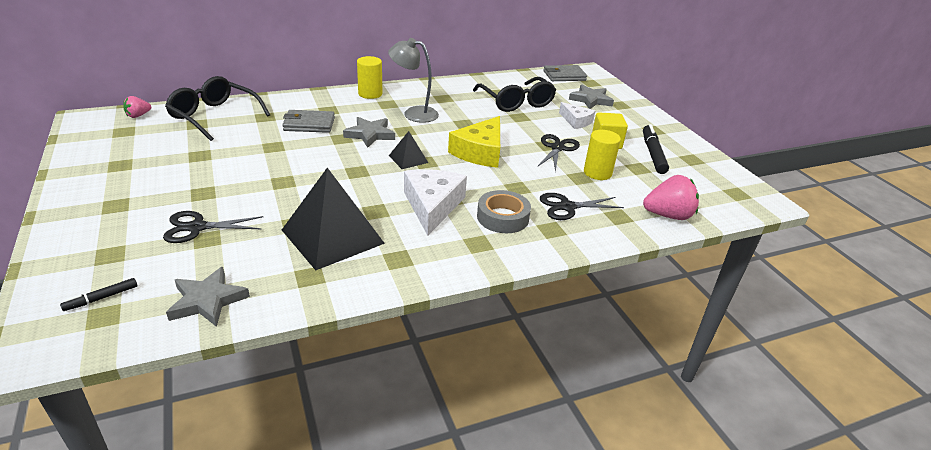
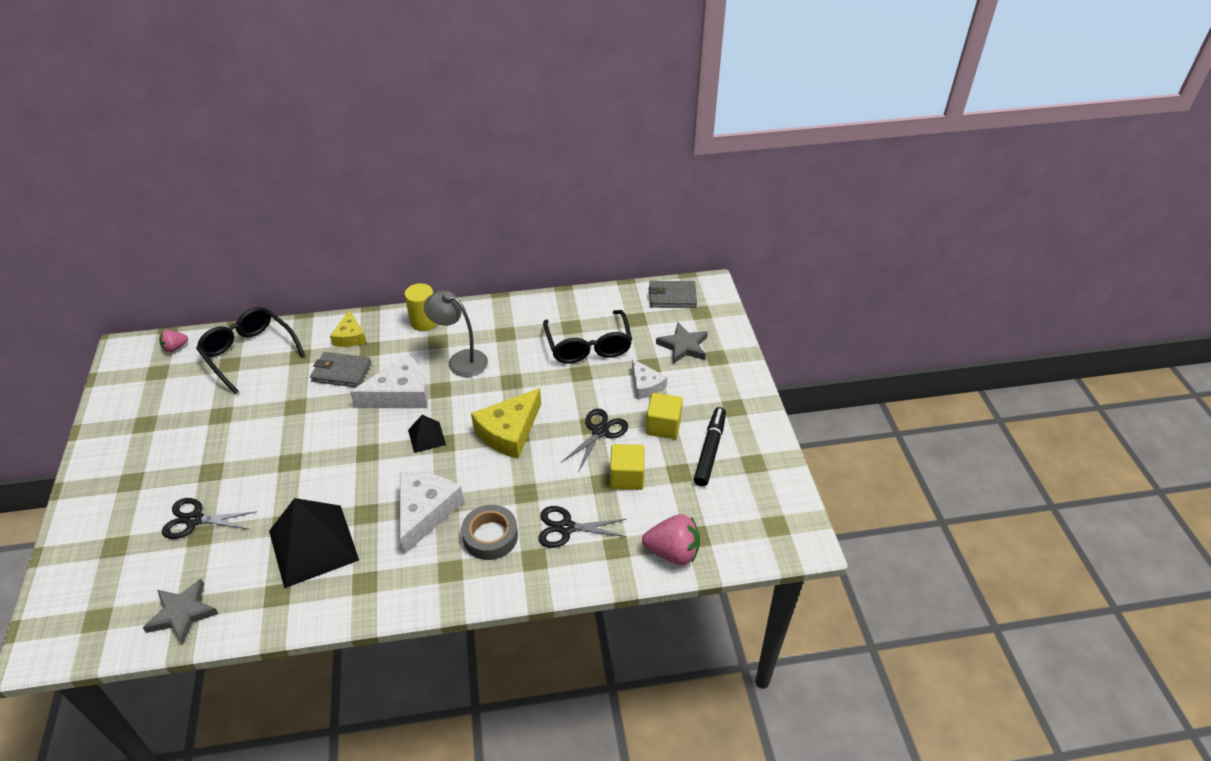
camera: 15 degrees right, 10 degrees up
(101, 298) = (98, 599): black marker -> none
(307, 103) = (350, 336): none -> yellow cheese
(370, 134) = (400, 394): grey star -> white cheese
(597, 173) = (627, 477): yellow cylinder -> yellow cube

